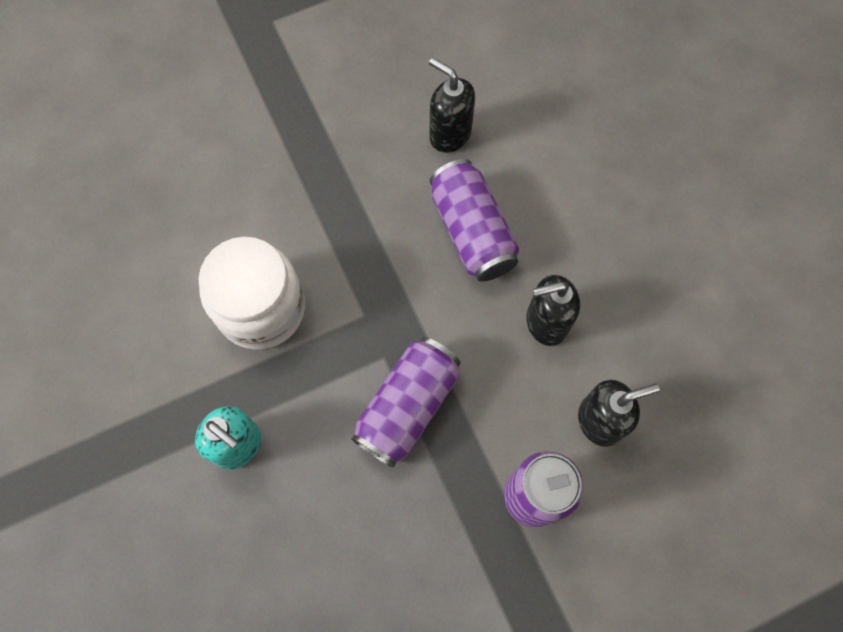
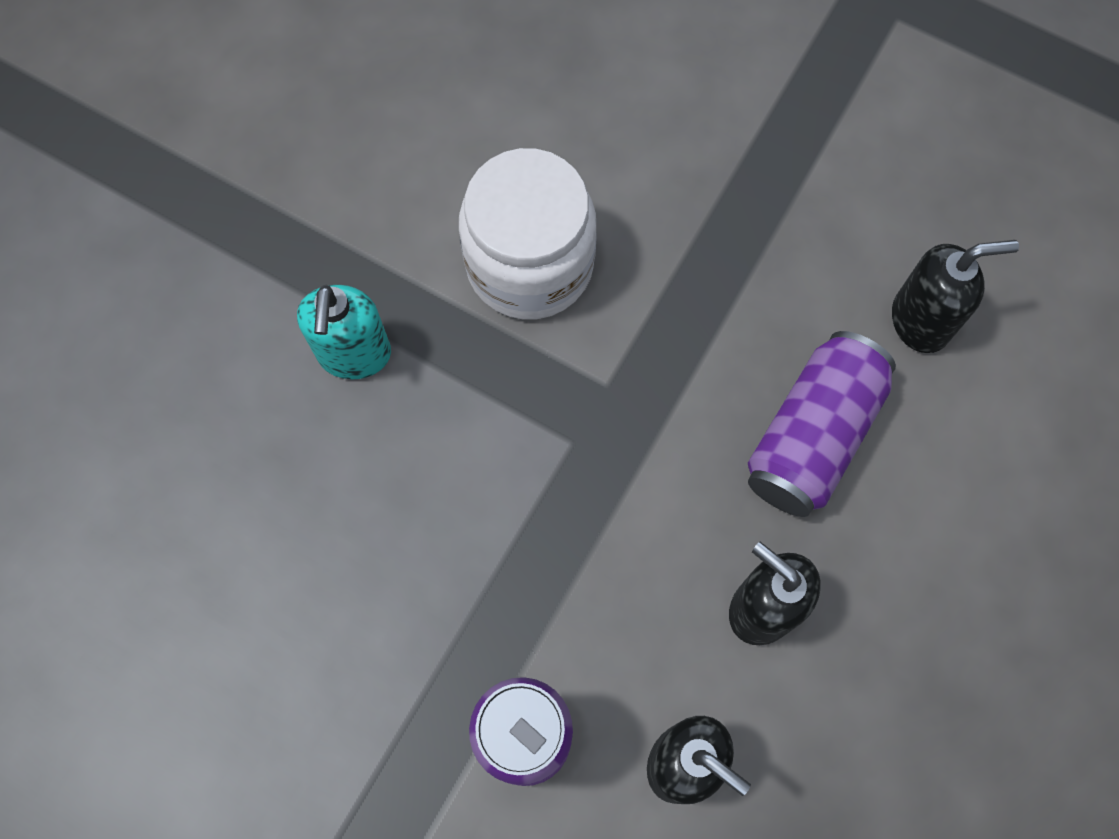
camera: 55 degrees right, 0 degrees up
(408, 406) = (531, 511): purple can -> none
(449, 134) = (921, 321): black soap dispenser -> black soap dispenser turned 75 degrees clockwise

